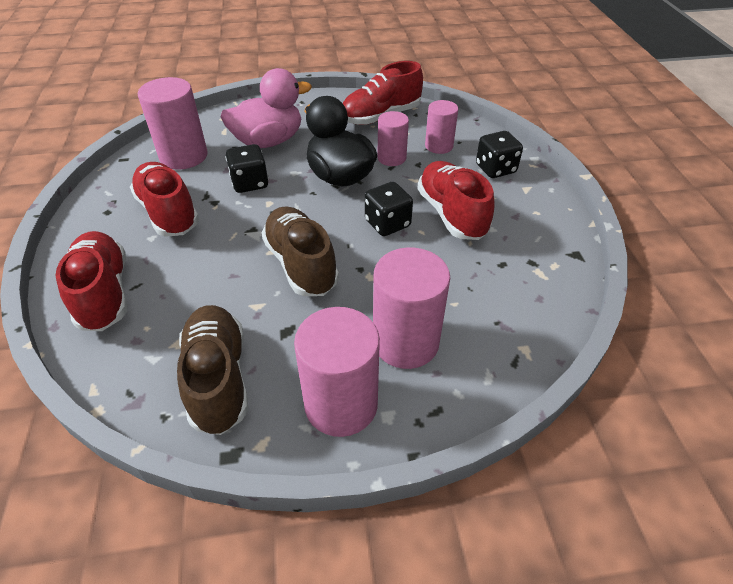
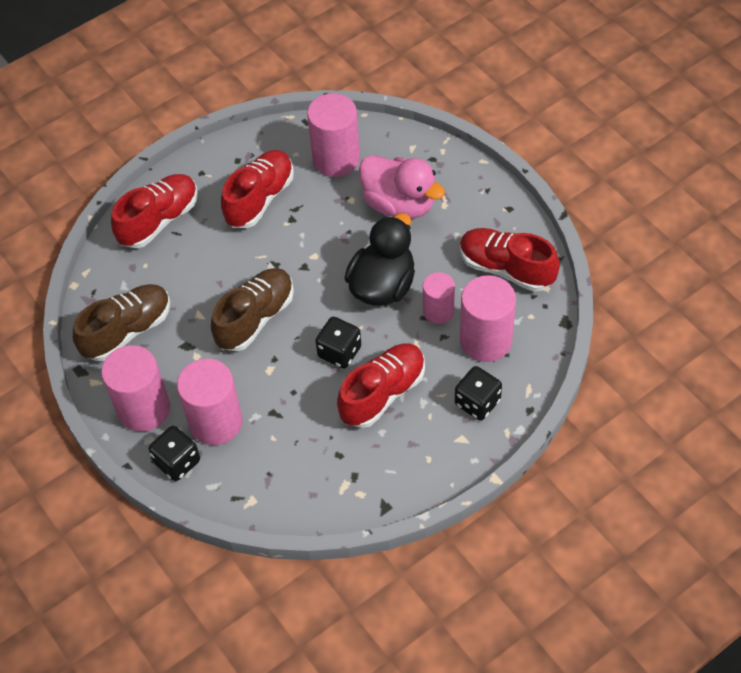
camera: 65 degrees right, 10 degrees up
(250, 183) = (330, 227): black dice -> black dice (177, 462)
(439, 146) = (486, 340): pink cylinder -> pink cylinder, size x1.64

